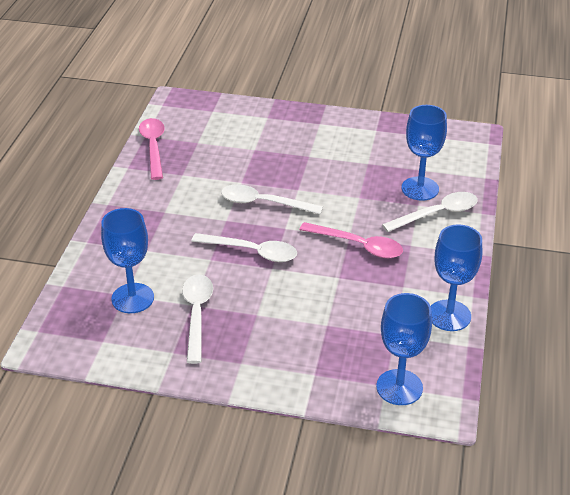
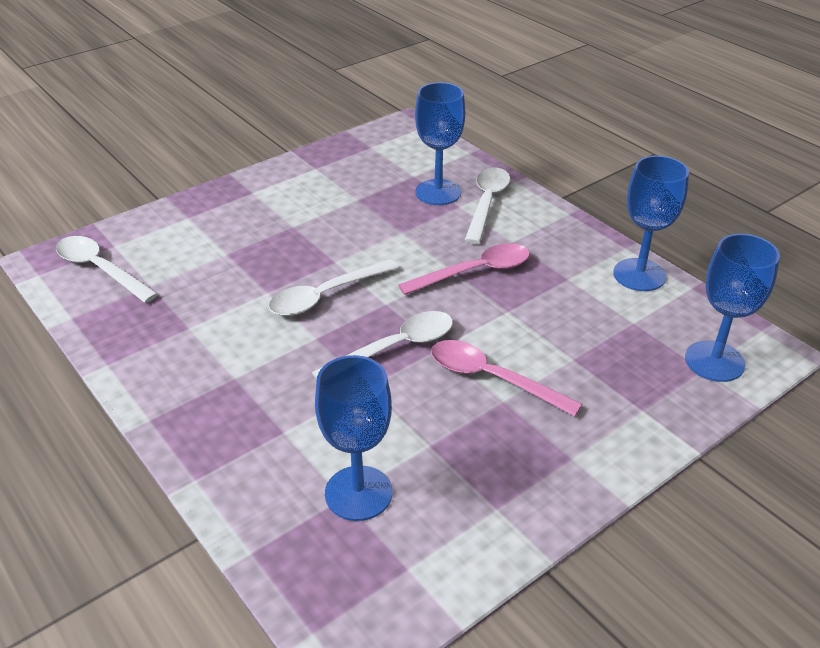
camera: 50 degrees left, 0 degrees up
(153, 147) = (104, 323): pink spoon -> pink spoon (492, 378)
(197, 315) = (452, 450): white spoon -> white spoon (100, 269)

